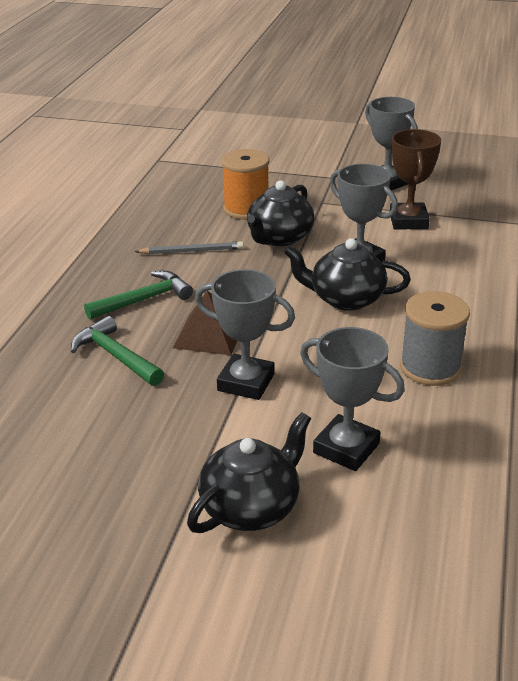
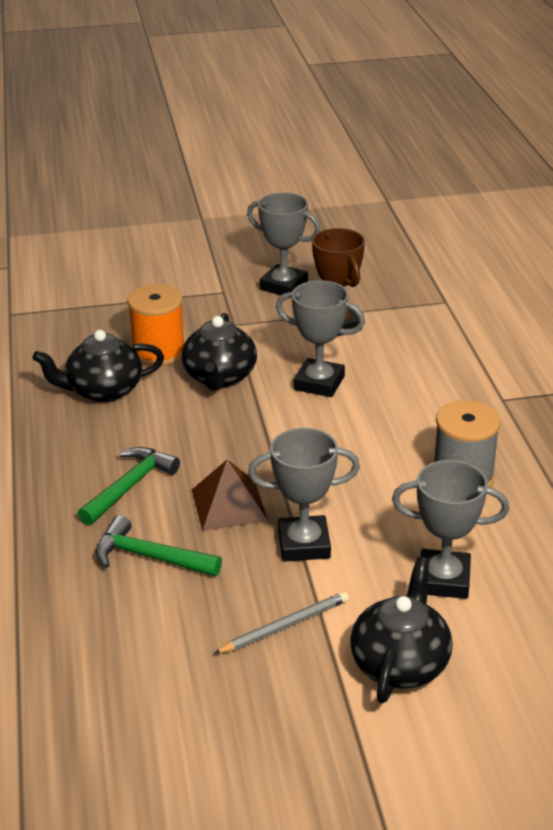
camera: 25 degrees left, 0 degrees up
(192, 251) = (137, 416): grey pencil -> grey pencil (285, 626)
(345, 299) = (335, 428): black teapot -> black teapot (103, 390)

